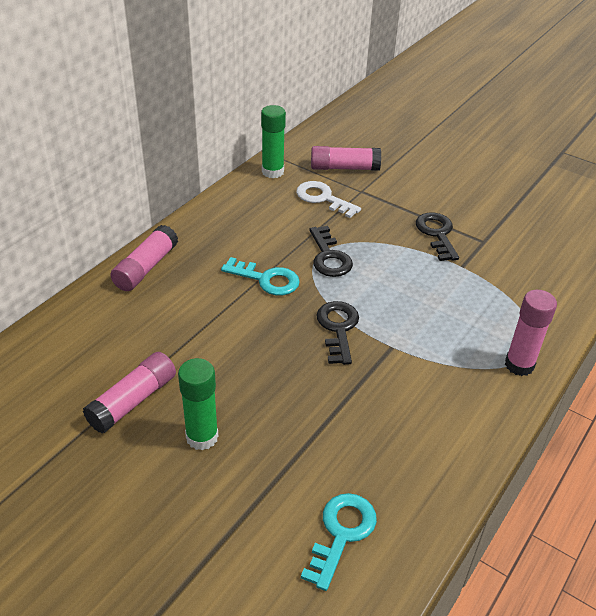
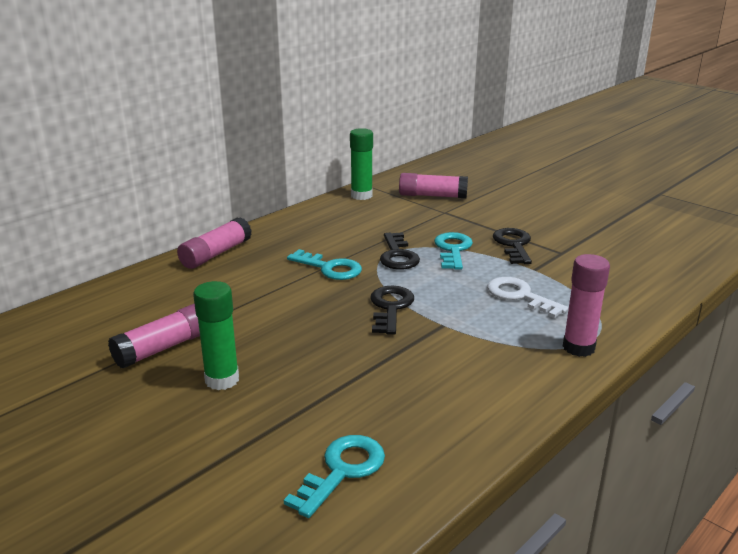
camera: 10 degrees right, 15 degrees down
(323, 198) = (404, 215): white key -> white key (520, 296)
(380, 244) = (453, 249): none -> turquoise key

